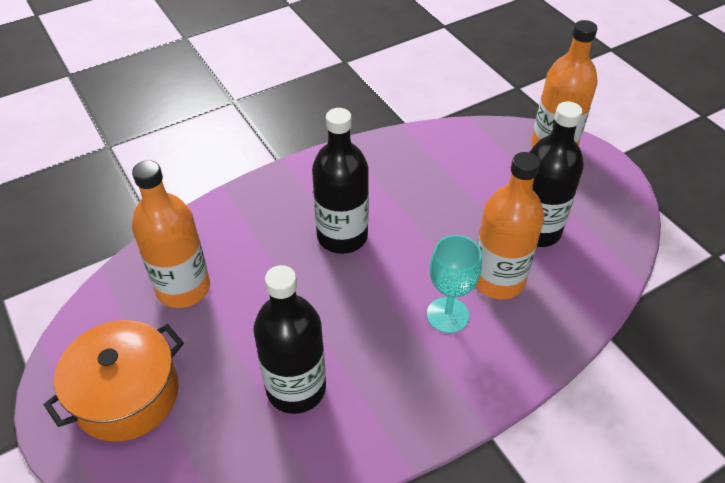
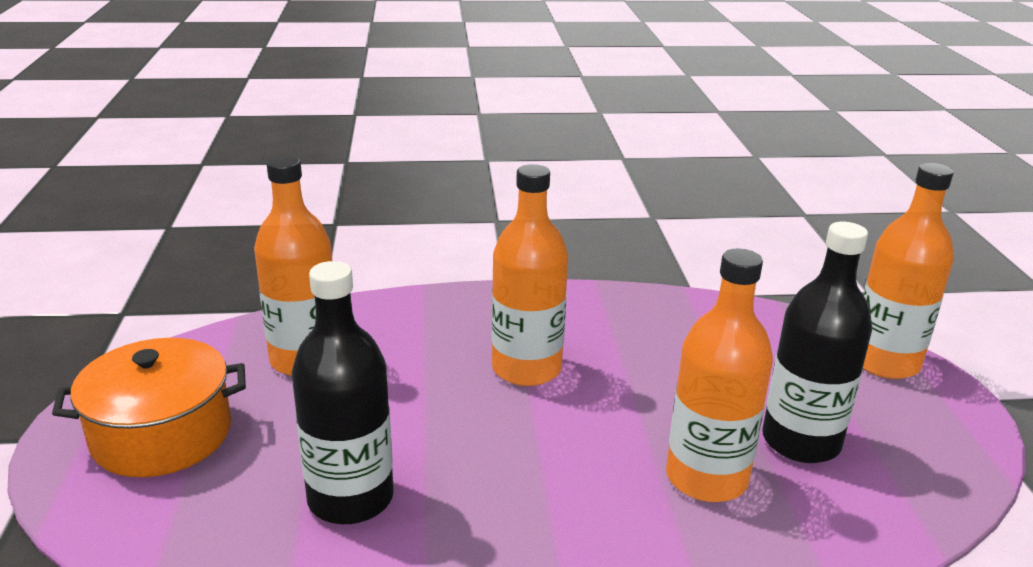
camera: 25 degrees right, 20 degrees down
(342, 236) = (526, 368): black bottle -> orange bottle
(447, 315) = (606, 492): turquoise goblet -> none

